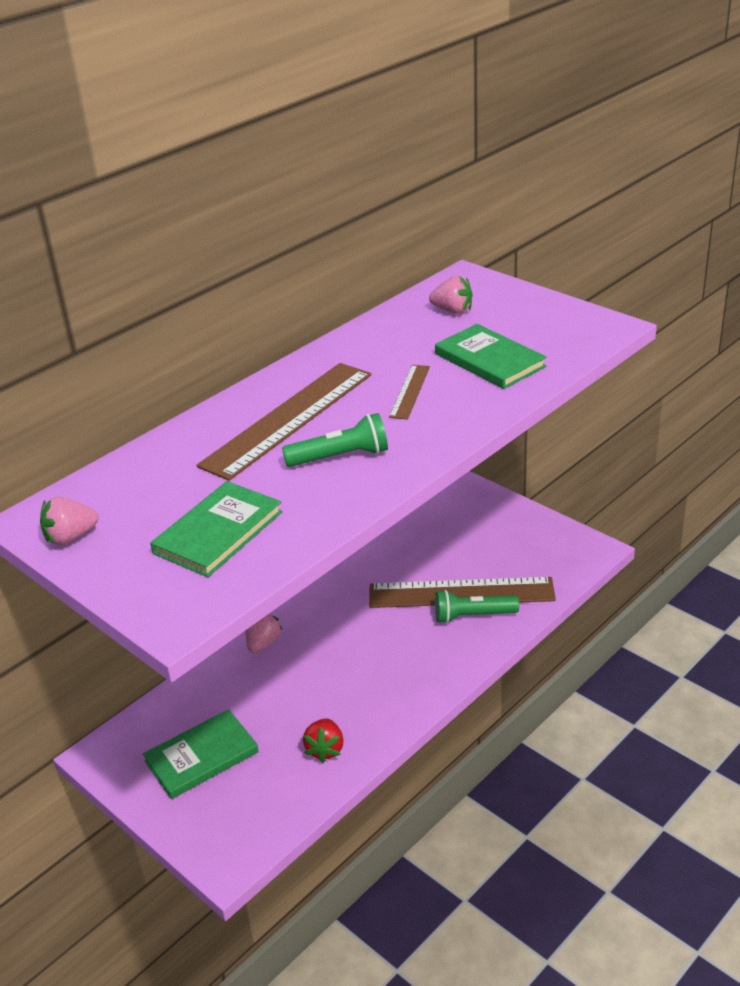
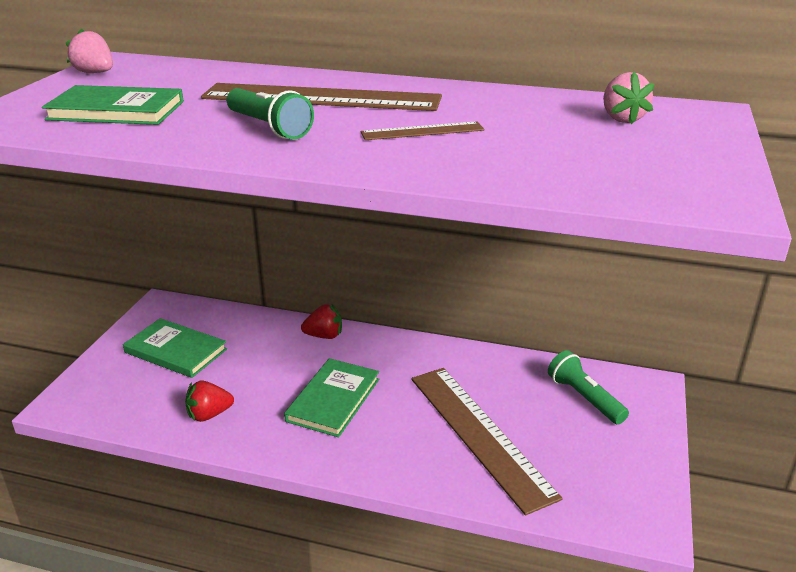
camera: 60 degrees right, 5 degrees down
(263, 643) = (324, 336): pink strawberry -> red strawberry
(472, 616) = (450, 454): green flashlight -> green flashlight (584, 398)
(489, 360) = (536, 154): green book -> green book (333, 400)

